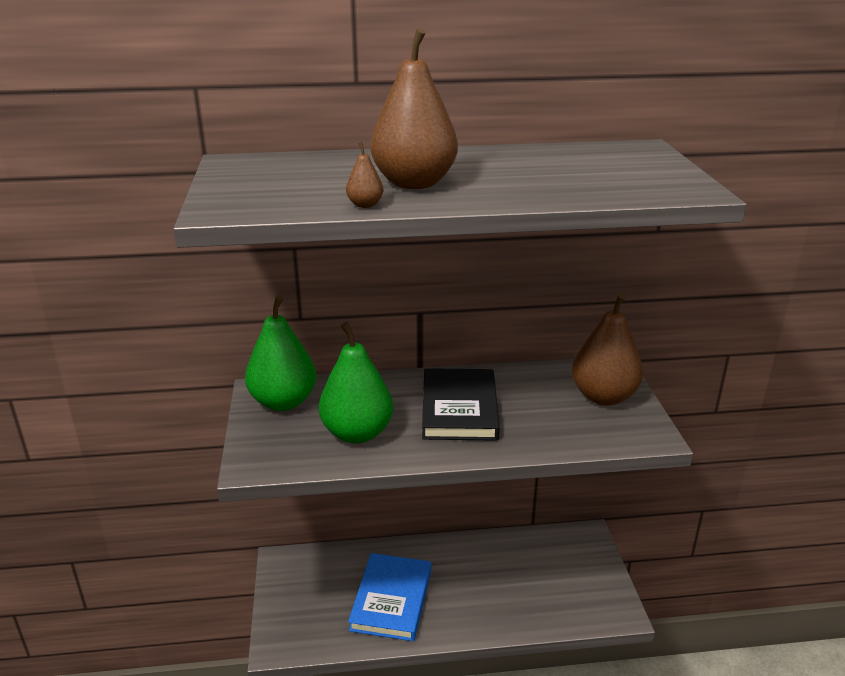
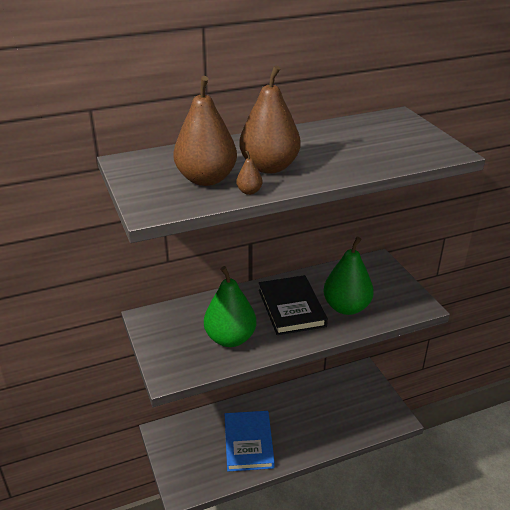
camera: 15 degrees left, 5 degrees up
(283, 402) = (166, 323): green pear -> green pear (346, 307)
(603, 396) = (381, 282): brown pear -> brown pear (206, 179)

